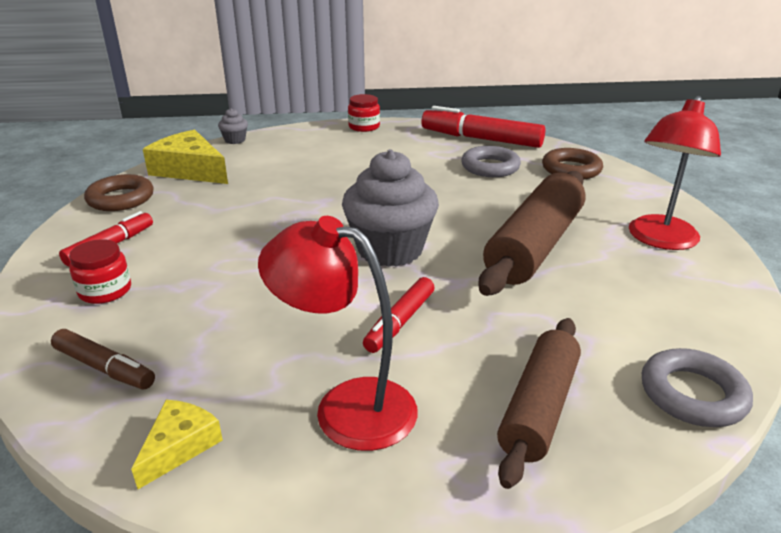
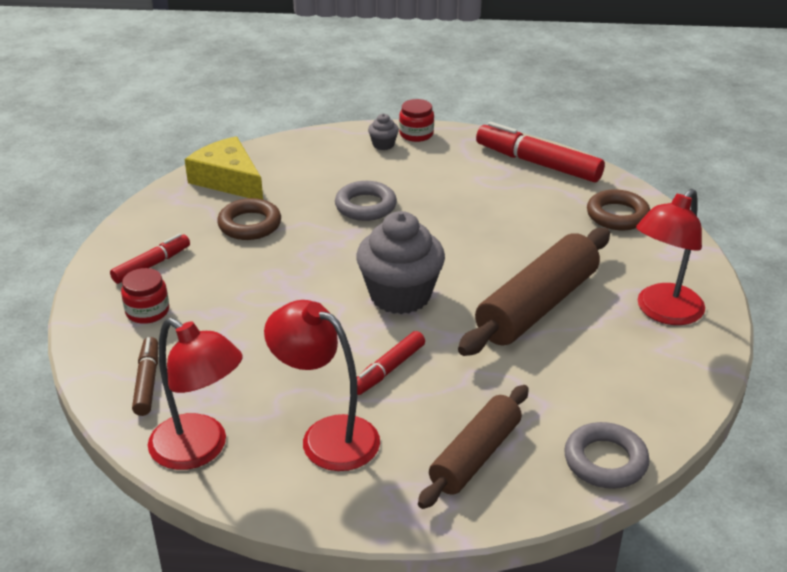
camera: 10 degrees right, 5 degrees up
(104, 368) = (147, 382): brown marker -> brown marker turned 135 degrees counterclockwise
(121, 199) = (161, 211): brown ring -> brown ring (250, 225)
(179, 446) = (200, 450): yellow cheese -> red lamp
(235, 140) = (277, 142): grey cupcake -> grey cupcake (383, 145)
(490, 167) = (532, 204): grey ring -> grey ring (365, 206)

